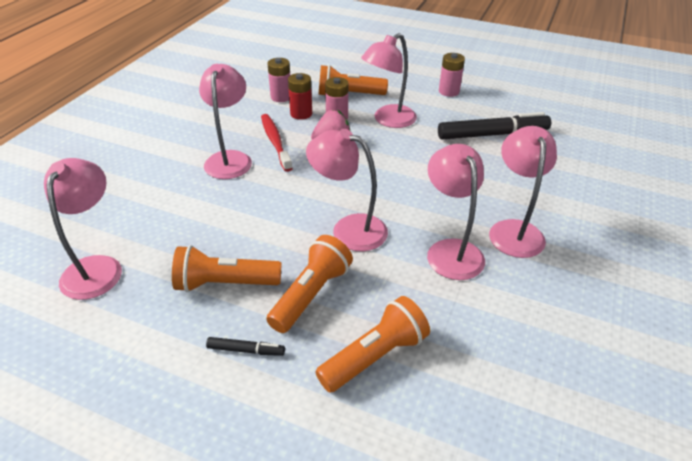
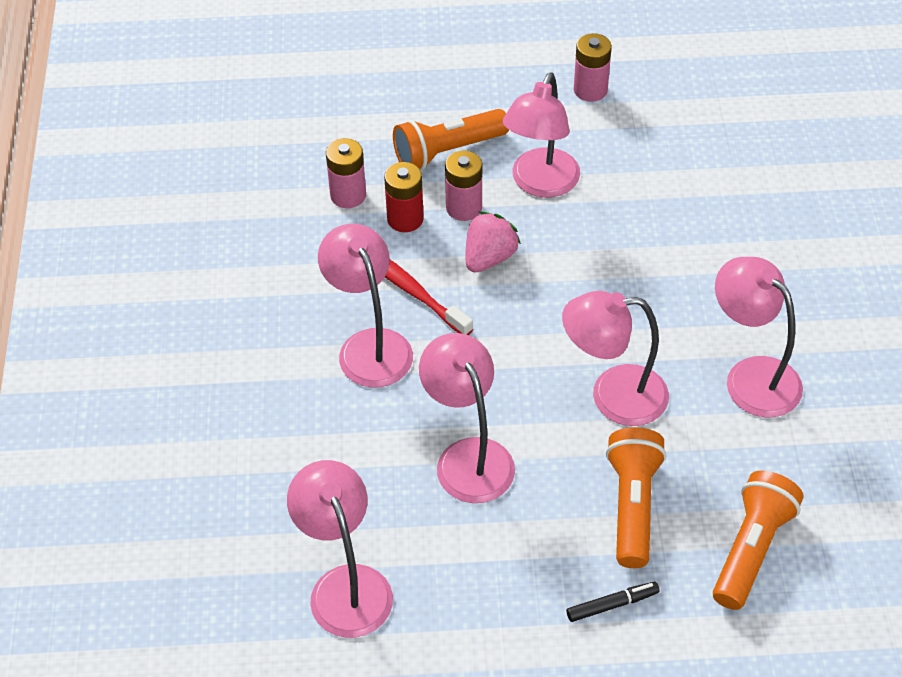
camera: 25 degrees left, 10 degrees up
(225, 283) = (522, 536): orange flashlight -> none
(492, 135) = (698, 158): black marker -> none
(514, 230) = (807, 315): pink lamp -> pink lamp (468, 457)

